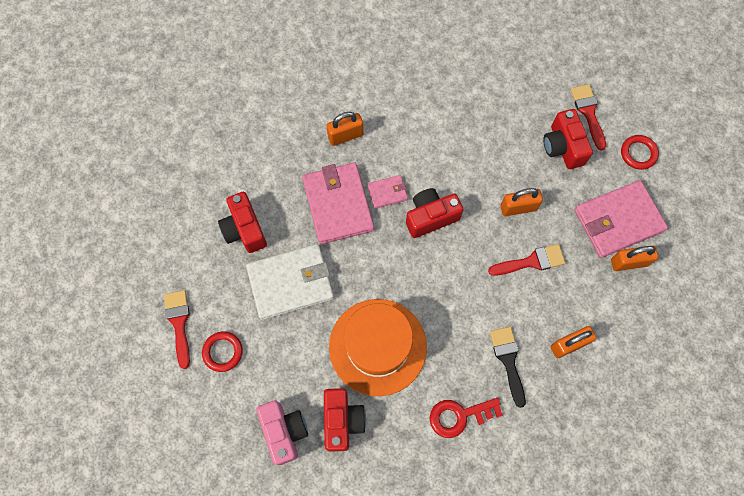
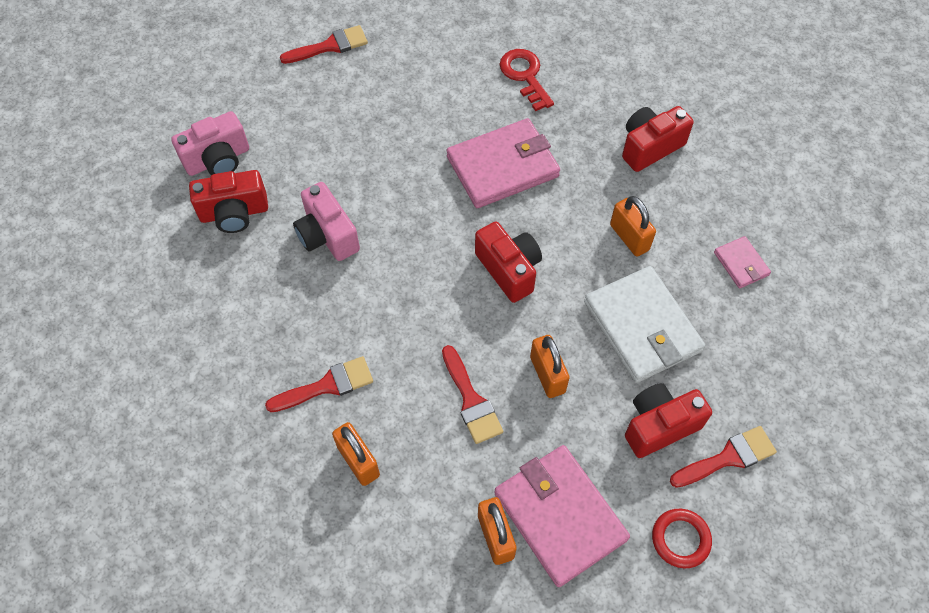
camera: 80 degrees right, 10 degrees down
(223, 352) = (303, 89): red ring -> none
(244, 229) = (450, 82): red camera -> red camera (649, 147)
(291, 283) = (393, 137): white wallet -> white wallet (642, 327)
(345, 136) = (598, 160): orange padlock -> orange padlock (629, 237)
(377, 346) = (327, 235): orange hat -> pink camera
(387, 192) = (531, 216): pink wallet -> pink wallet (741, 264)
(459, 416) = (249, 336): red key -> red key (525, 76)
(508, 360) = (327, 385): black brush -> red brush

